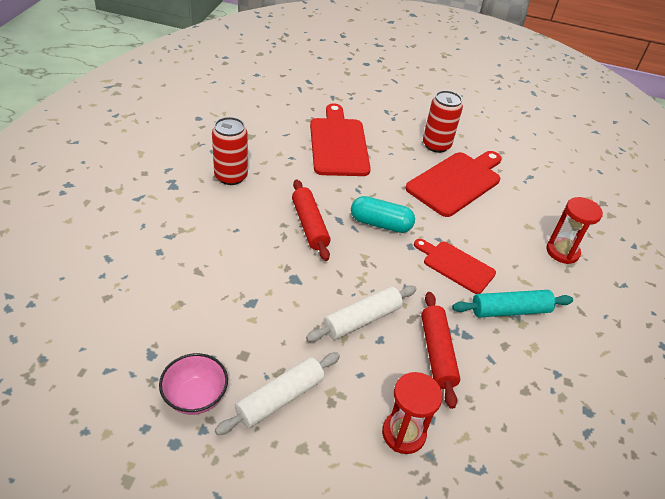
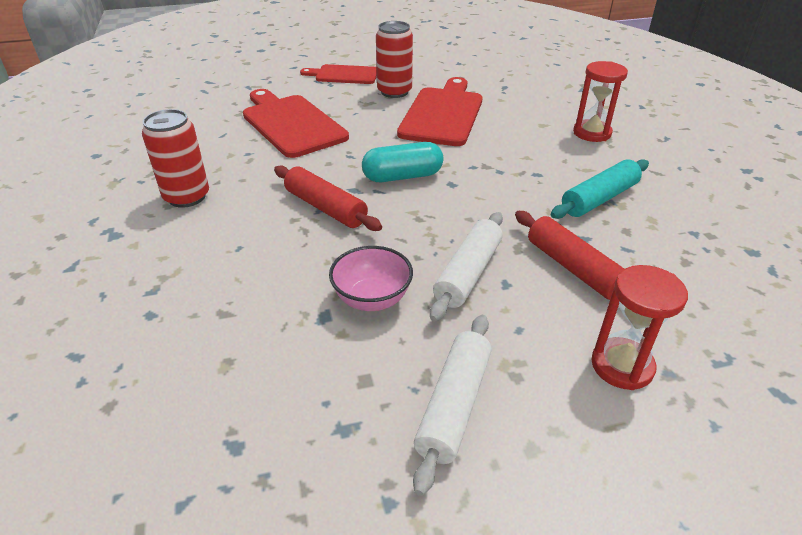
camera: 25 degrees left, 5 degrees down
(195, 397) = (343, 466): pink bowl -> pink bowl (372, 299)
(456, 265) = (512, 182): red cutting board -> red cutting board (344, 75)

